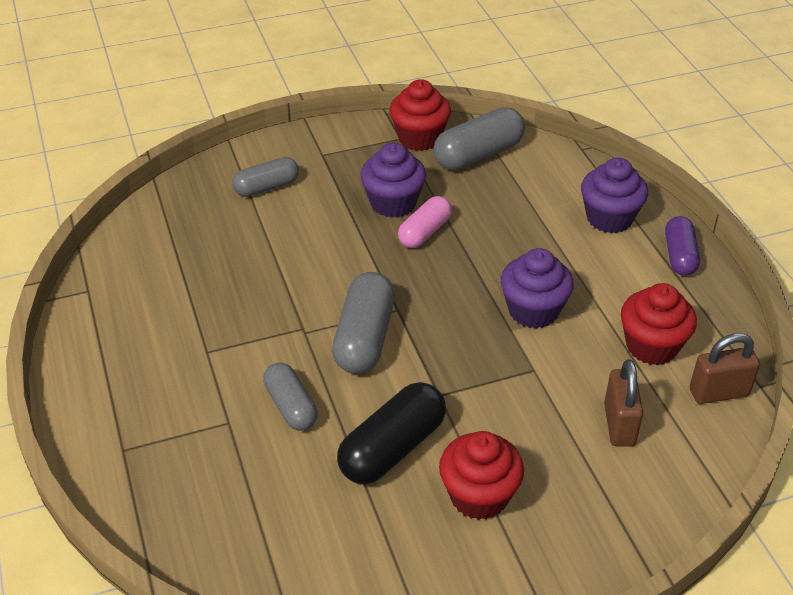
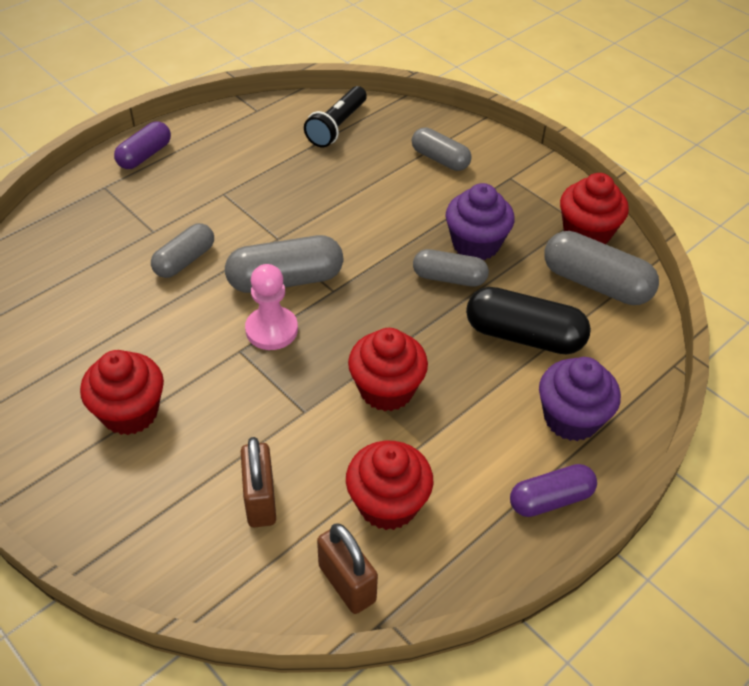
camera: 65 degrees right, 5 degrees up
(94, 401) = (145, 155): none -> purple capsule
(164, 239) = (337, 126): none -> black flashlight
(392, 448) = (163, 338): black capsule -> black capsule (524, 336)
(424, 232) = (449, 278): pink capsule -> grey capsule
(424, 365) = (271, 330): none -> pink pawn
(533, 310) = (386, 390): purple cupcake -> red cupcake
(619, 425) = (260, 500): brown padlock -> brown padlock turned 75 degrees counterclockwise

